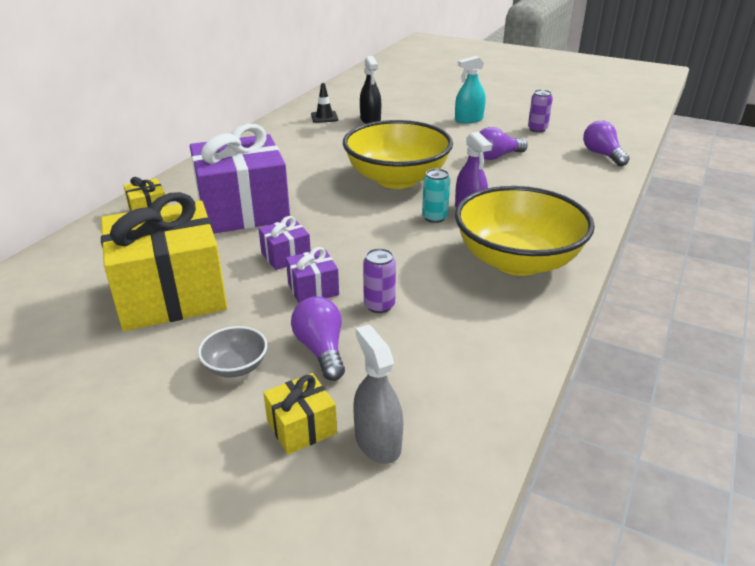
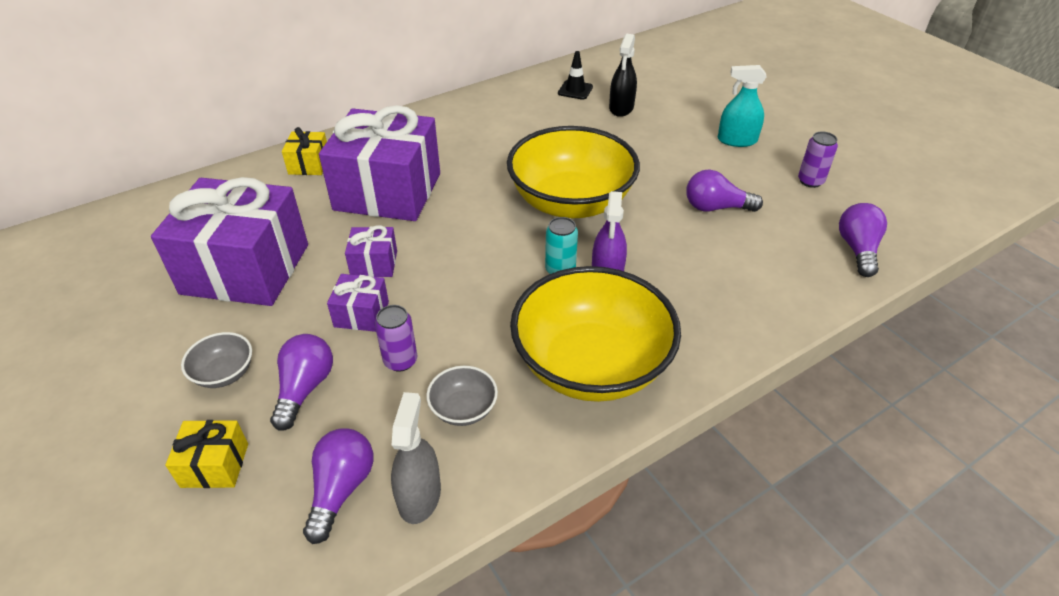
camera: 30 degrees right, 10 degrees up
(171, 294) = (246, 269): yellow gift -> purple gift
(377, 442) = (256, 515): grey spray bottle -> grey spray bottle (419, 496)
(426, 396) = (341, 489): none -> purple light bulb
(460, 315) = (463, 409): none -> grey bowl

